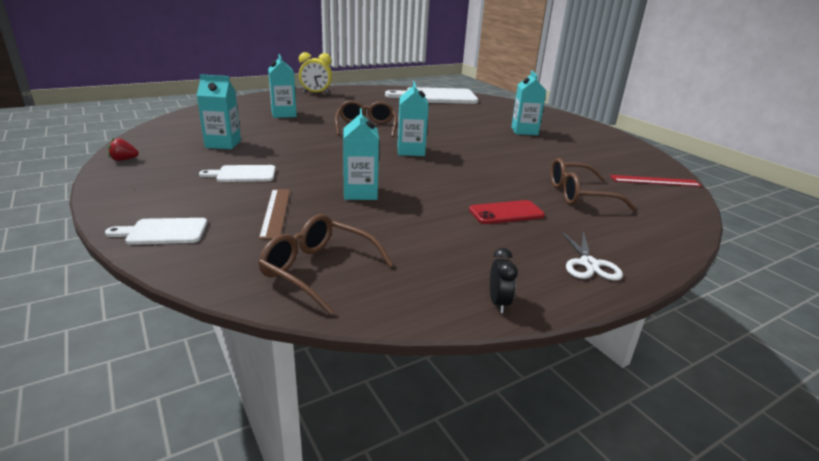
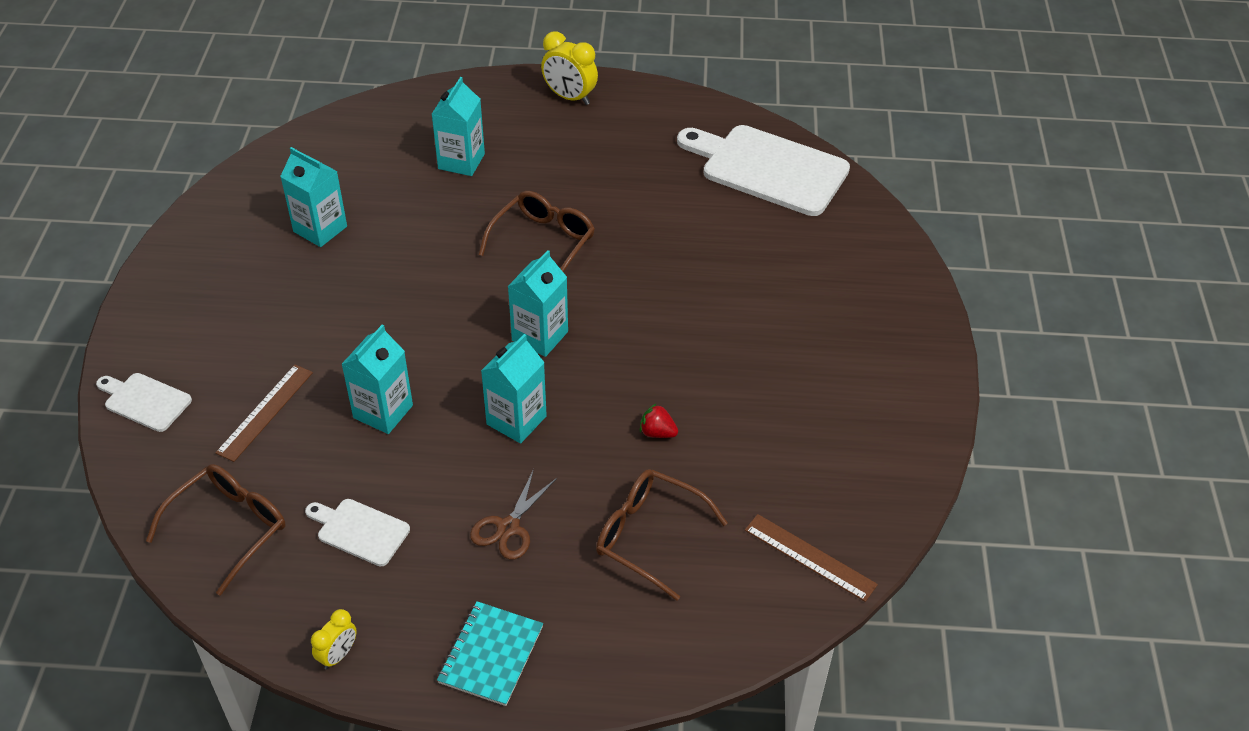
camera: 35 degrees right, 20 degrees up
(124, 160) = (192, 232): red strawberry -> red strawberry (657, 432)
(243, 174) = (290, 316): white cutting board -> white cutting board (359, 531)
(319, 270) = (229, 528): brown glasses -> brown glasses turned 60 degrees clockwise
(498, 303) = (338, 655): black clock -> yellow clock
(506, 213) = (508, 527): red phone -> brown scissors
(524, 131) = (784, 342): turquoise carton -> turquoise carton (516, 420)
(588, 264) = (491, 655): white scissors -> turquoise notebook
(655, 181) = (810, 557): red ruler -> brown ruler

